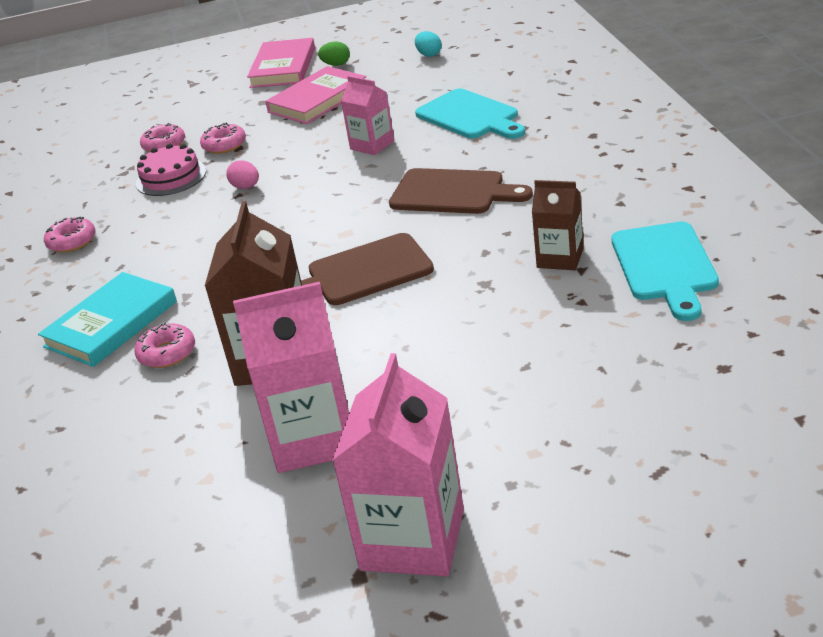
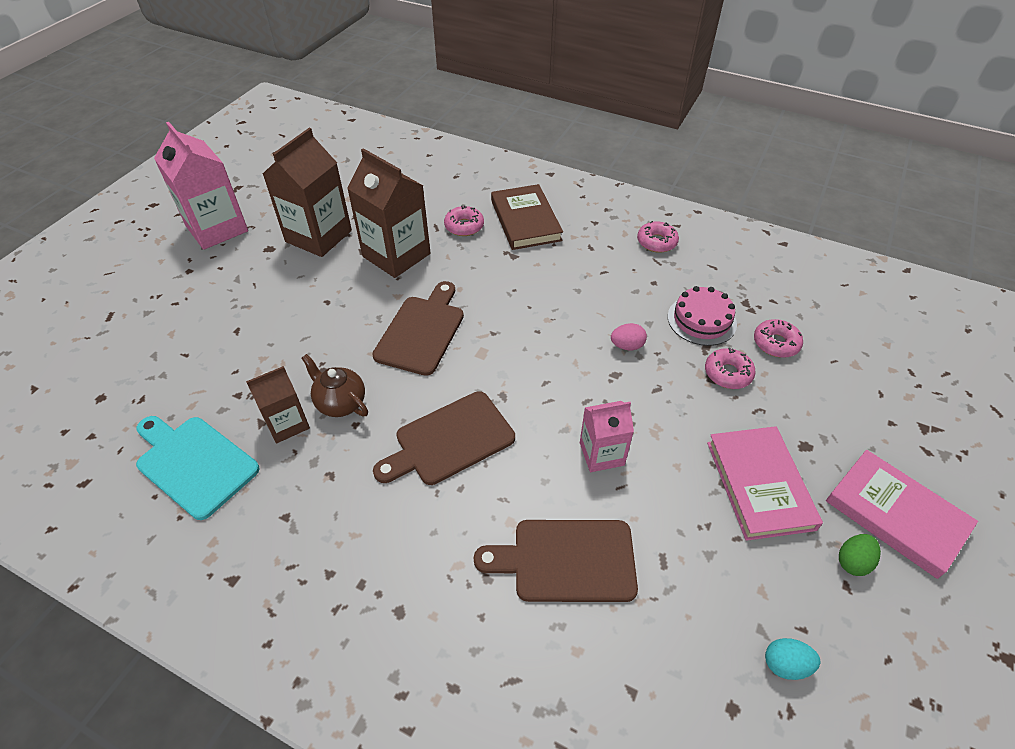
camera: 125 degrees right, 15 degrees up
(111, 324) = (525, 220): turquoise book -> brown book
(313, 438) = (318, 236): pink carton -> brown carton
(470, 116) = (566, 560): turquoise cutting board -> brown cutting board
(500, 252) = (340, 403): none -> brown teapot

